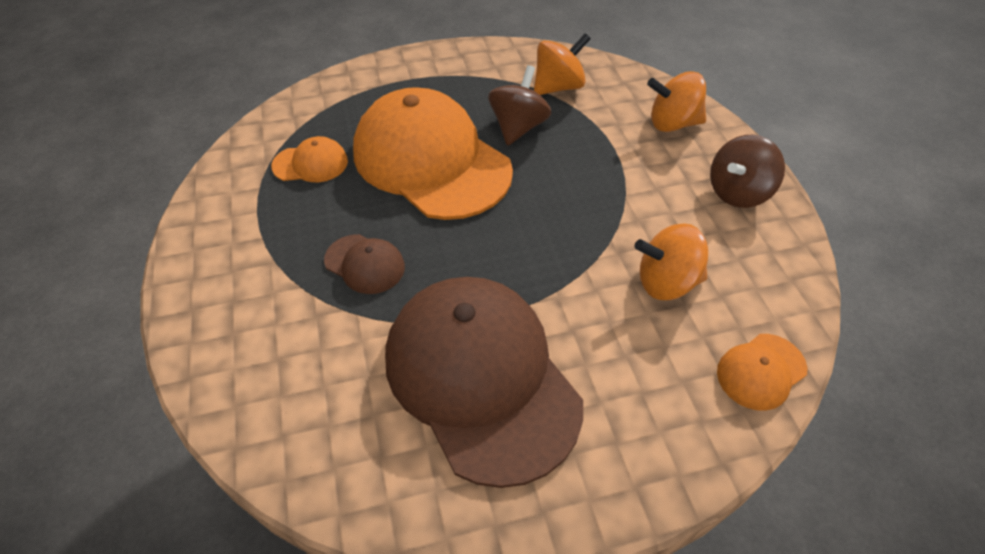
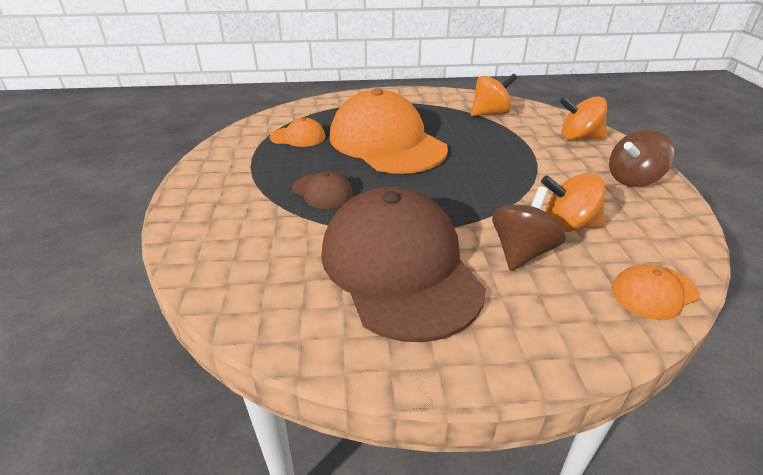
camera: 10 degrees right, 15 degrees down
(518, 127) = (456, 131): brown spinning top -> brown spinning top (521, 252)

